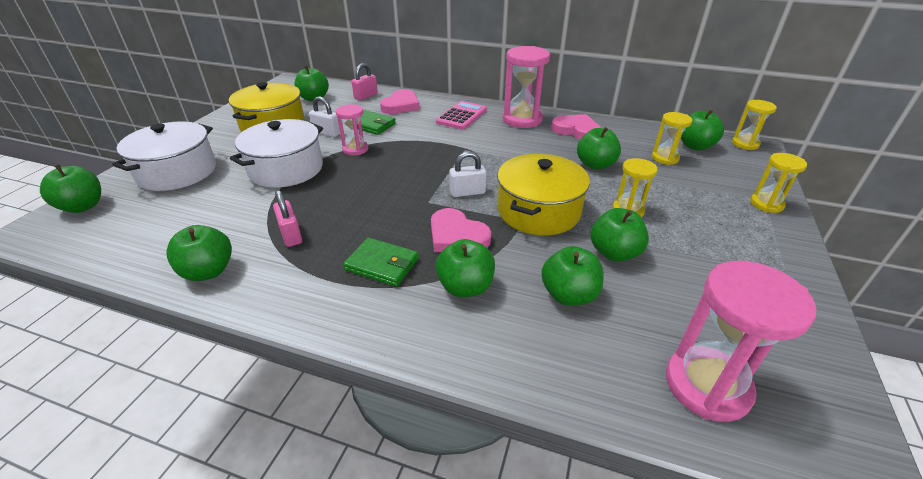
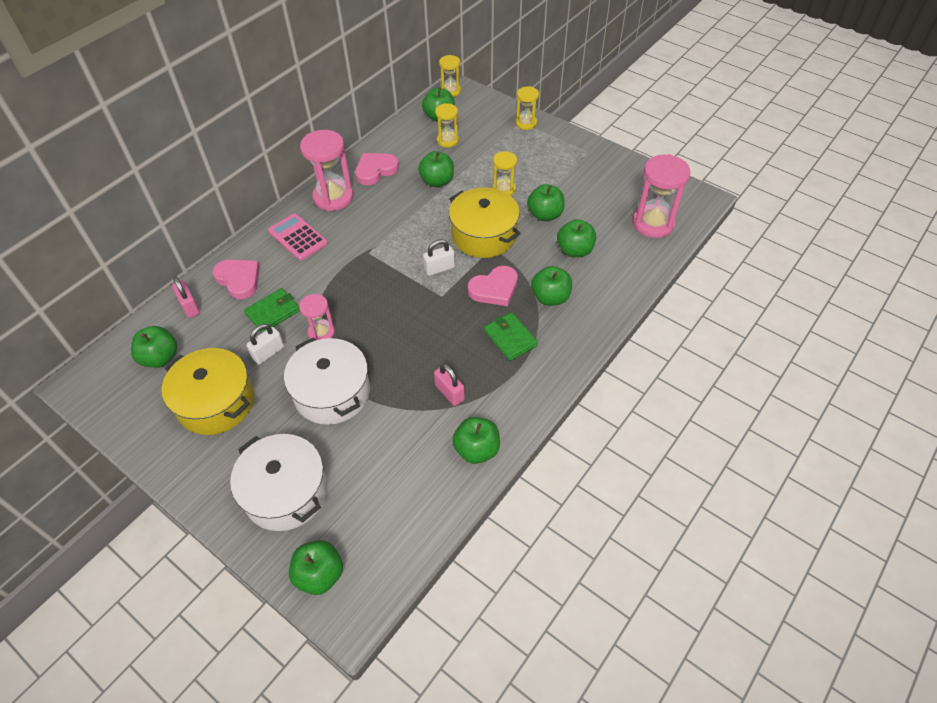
camera: 70 degrees left, 15 degrees up
(291, 235) = (449, 392): pink padlock -> pink padlock turned 60 degrees clockwise
(382, 264) = (510, 338): green wallet -> green wallet turned 75 degrees counterclockwise
(467, 192) = (439, 268): white padlock -> white padlock turned 60 degrees clockwise

